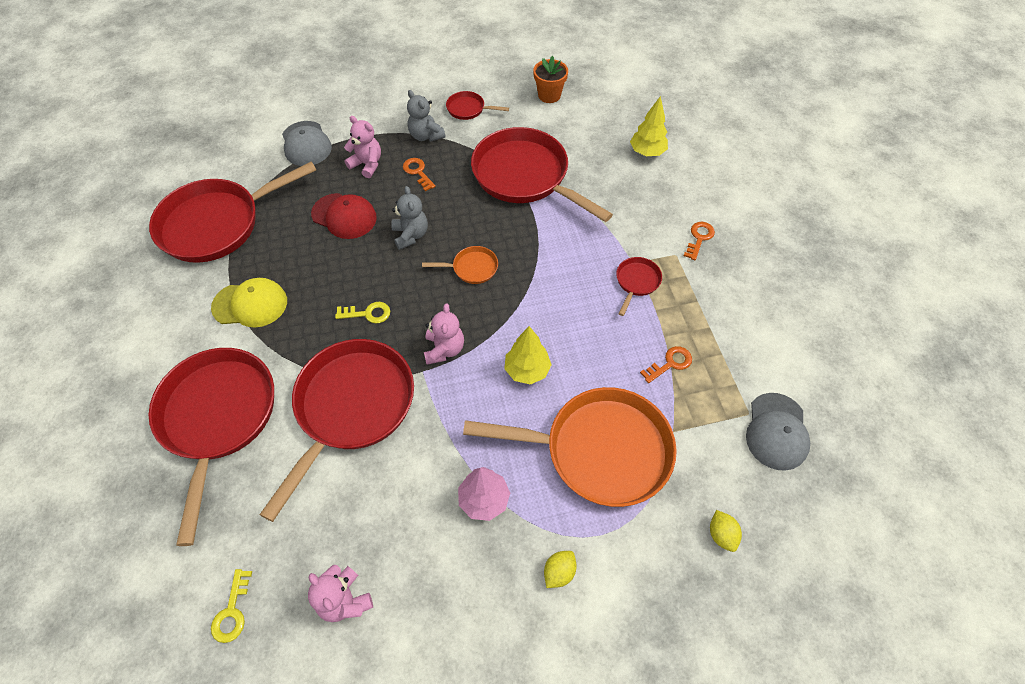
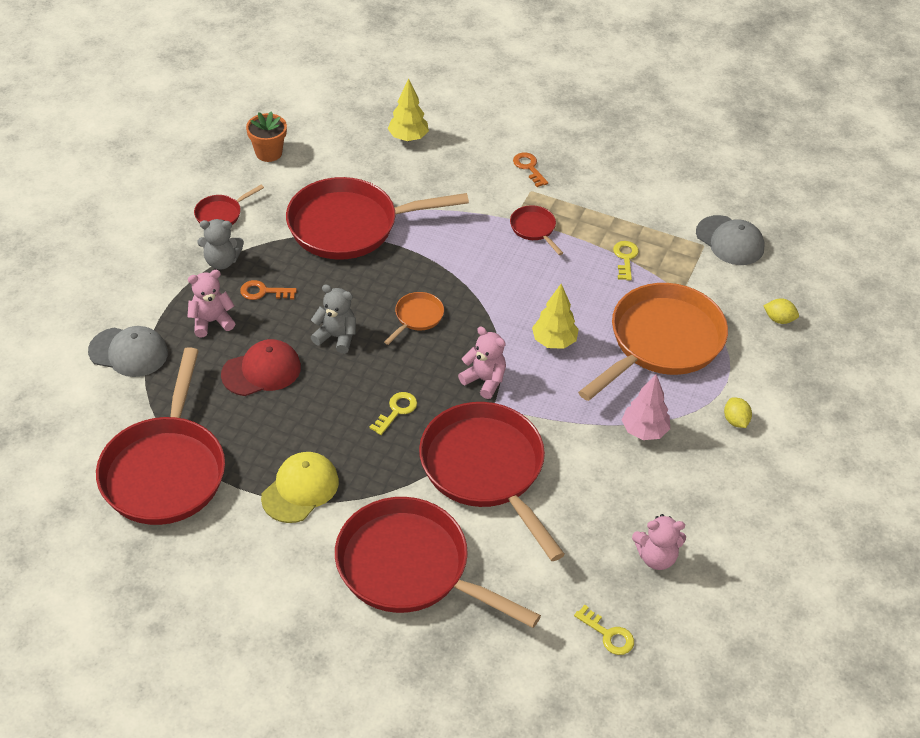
camera: 55 degrees left, 10 degrees down
(670, 363) = (625, 258): orange key -> yellow key

